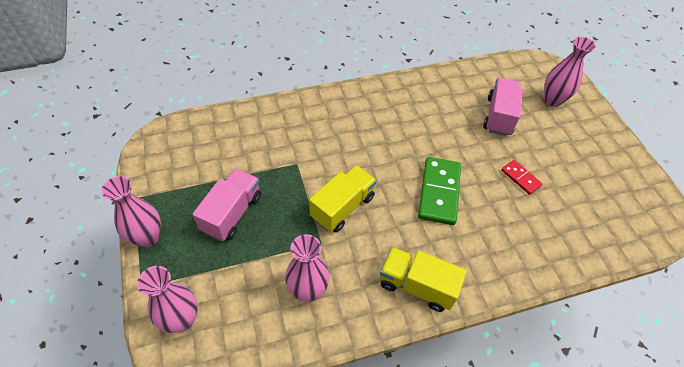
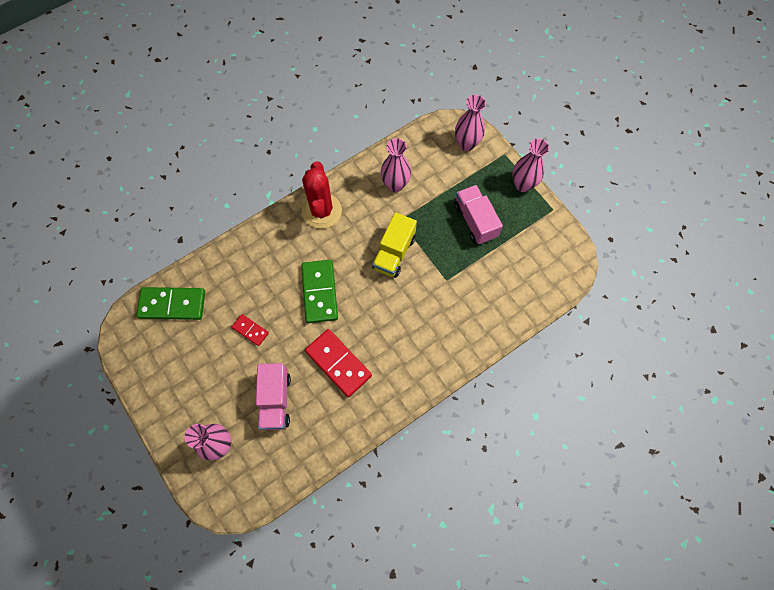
camera: 165 degrees right, 15 degrees up
(232, 213) = (475, 221): pink truck -> pink truck turned 150 degrees clockwise
(417, 286) = (321, 211): yellow truck -> red cactus
(433, 126) = (338, 363): none -> red domino
(612, 228) = (172, 304): none -> green domino

